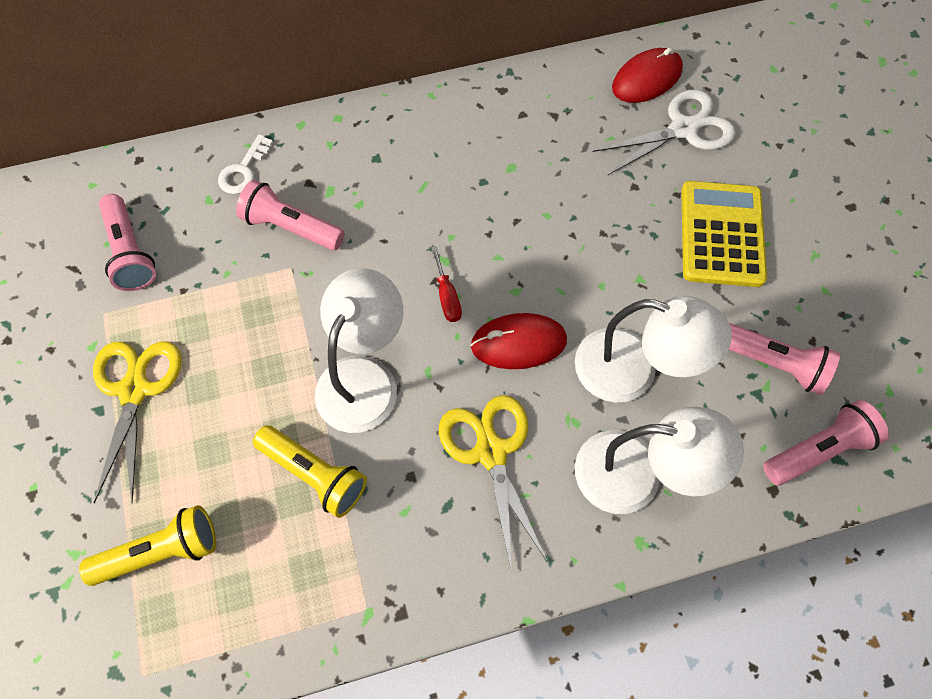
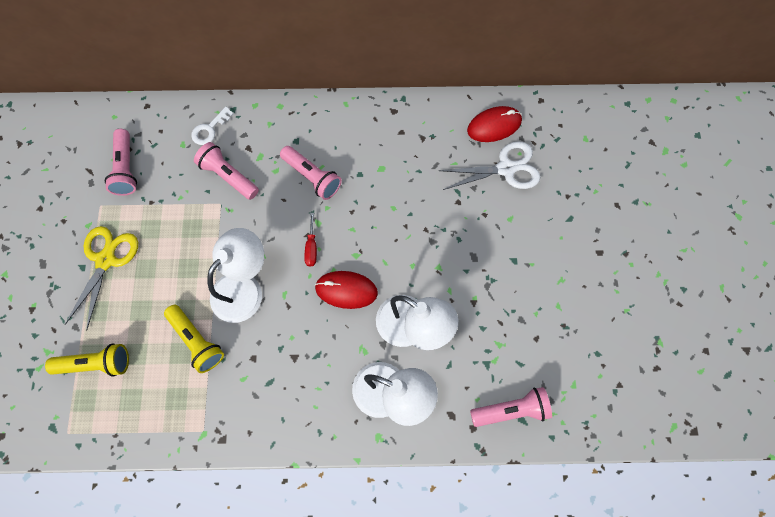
camera: 15 degrees right, 5 degrees up
(491, 452) = (306, 356): yellow scissors -> none
(721, 234) = (503, 250): yellow calculator -> none
(772, 363) = (504, 346): pink flashlight -> pink flashlight (312, 177)

